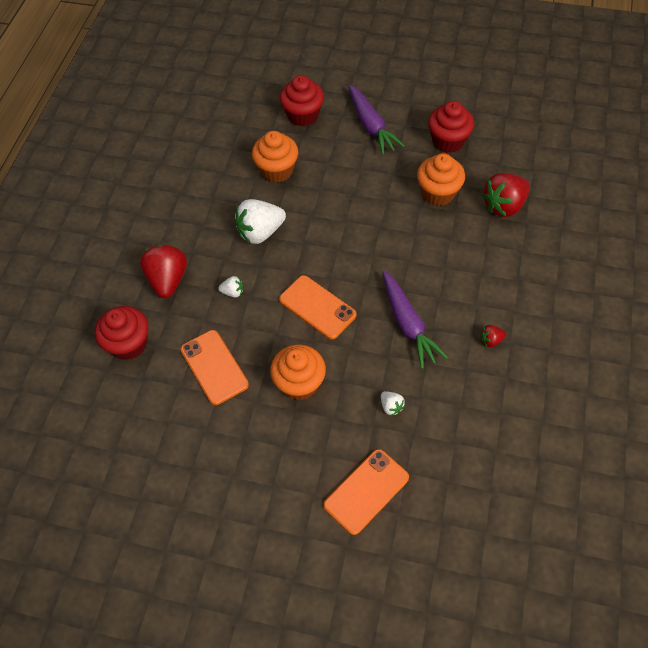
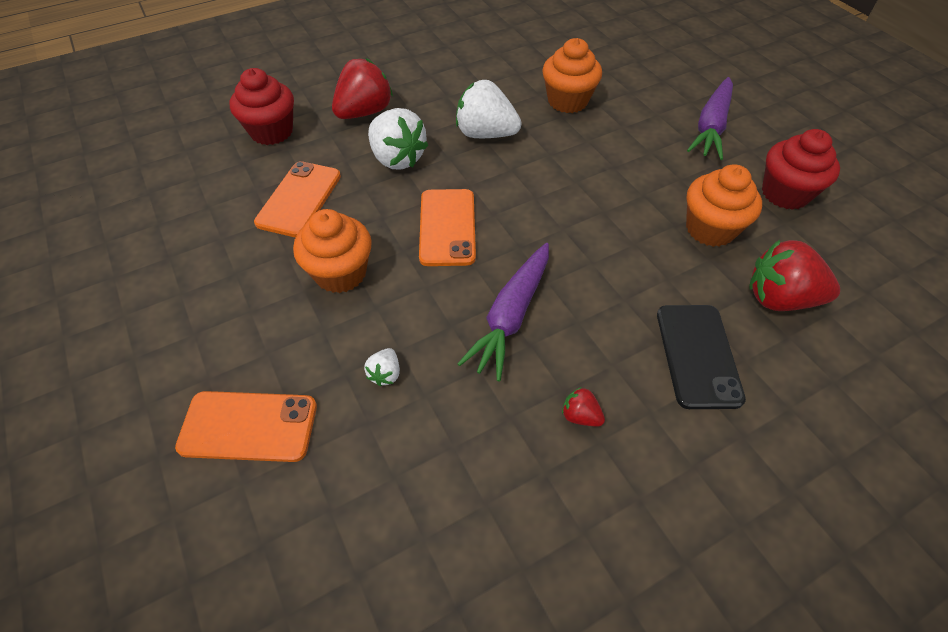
camera: 45 degrees right, 5 degrees down
(233, 292) = (397, 158): white strawberry -> white strawberry, size x2.17
(303, 115) = (651, 78): red cupcake -> none
(503, 266) = (697, 355): none -> black phone

